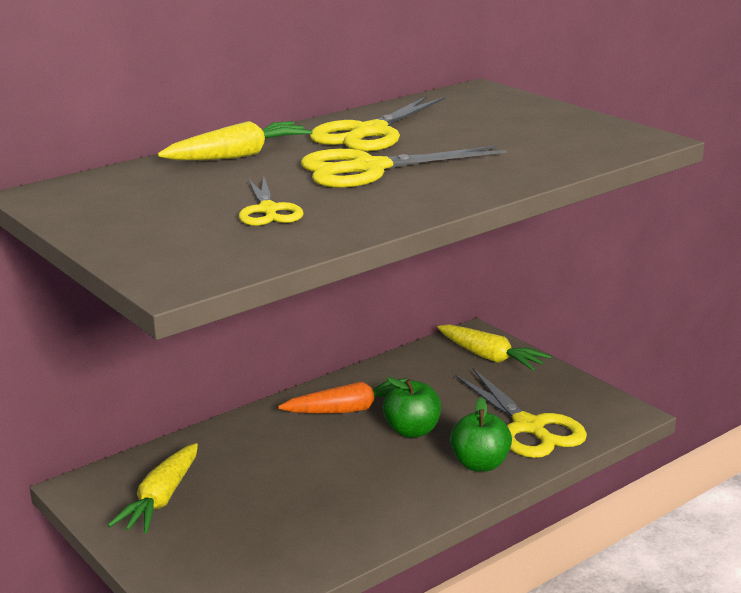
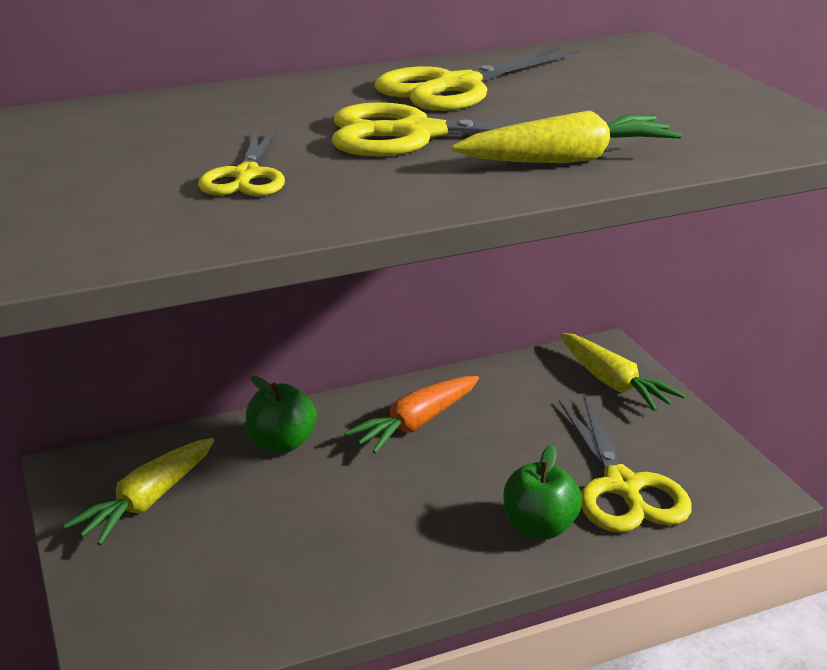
camera: 15 degrees right, 5 degrees up
(238, 156) = (274, 99): yellow carrot -> yellow carrot (568, 159)
(350, 409) = (416, 424): orange carrot -> orange carrot turned 135 degrees clockwise
(412, 431) = (476, 465): green apple -> green apple (282, 443)

